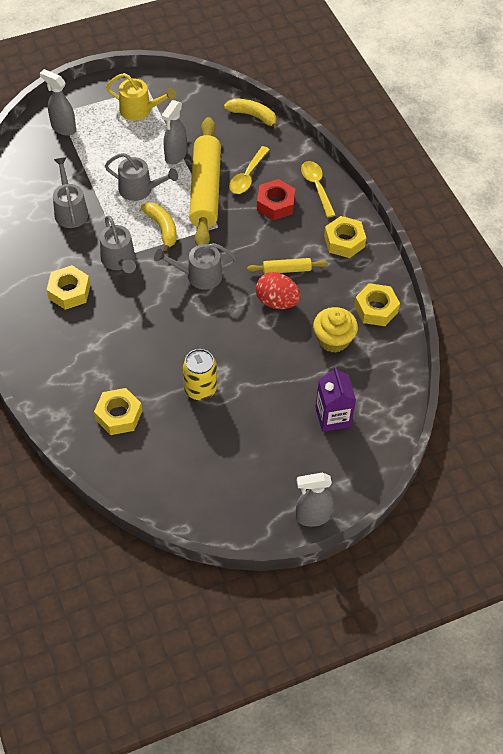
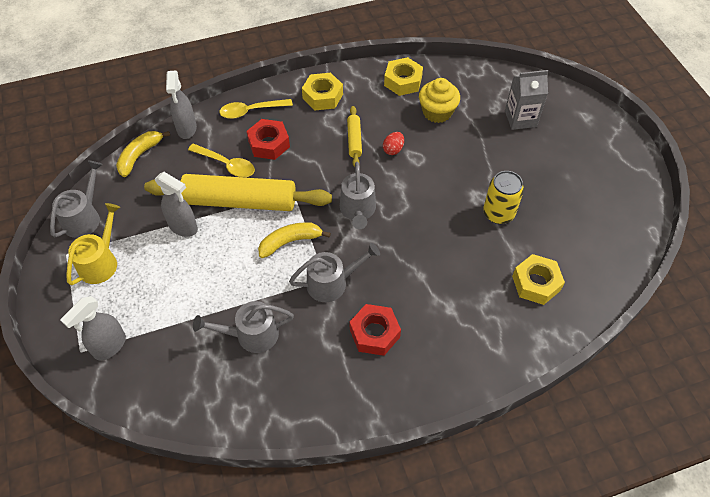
camera: 85 degrees left, 0 degrees up
(69, 292) = (374, 333): yellow nut -> red nut
(139, 189) = (229, 263): grey watering can -> grey watering can (84, 217)
(277, 302) = (393, 149): red egg -> red egg, size x0.57
(312, 516) = (622, 139): grey spray bottle -> grey spray bottle (187, 129)
(333, 417) = (520, 118): purple carton -> grey carton

